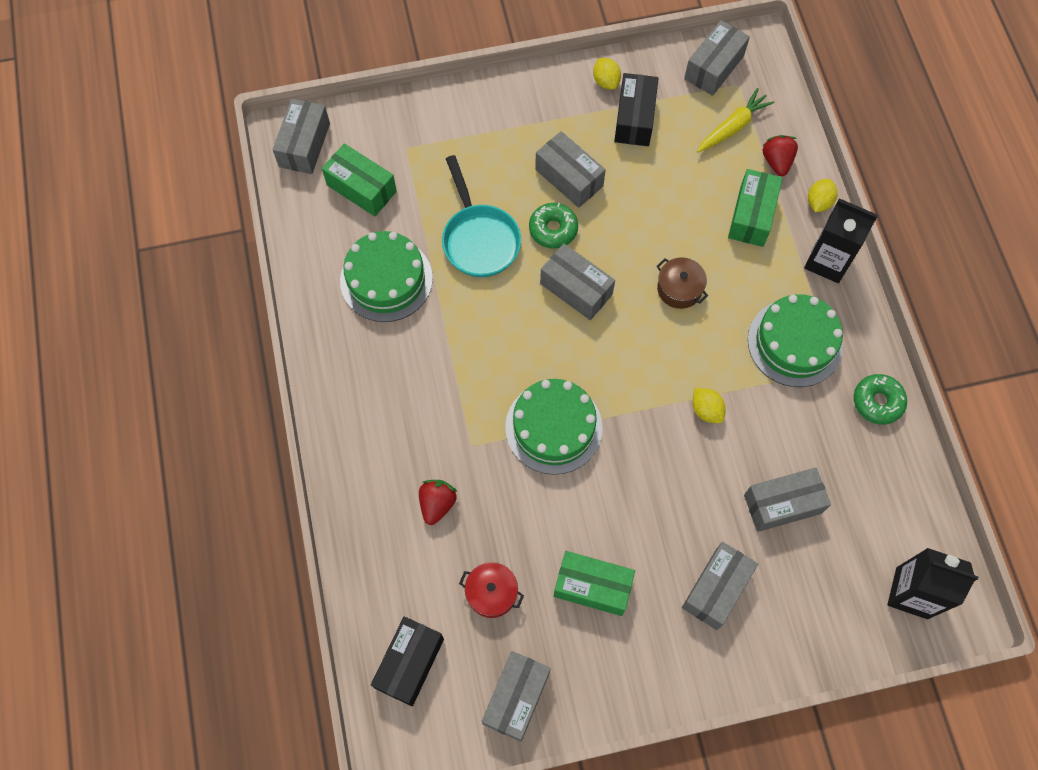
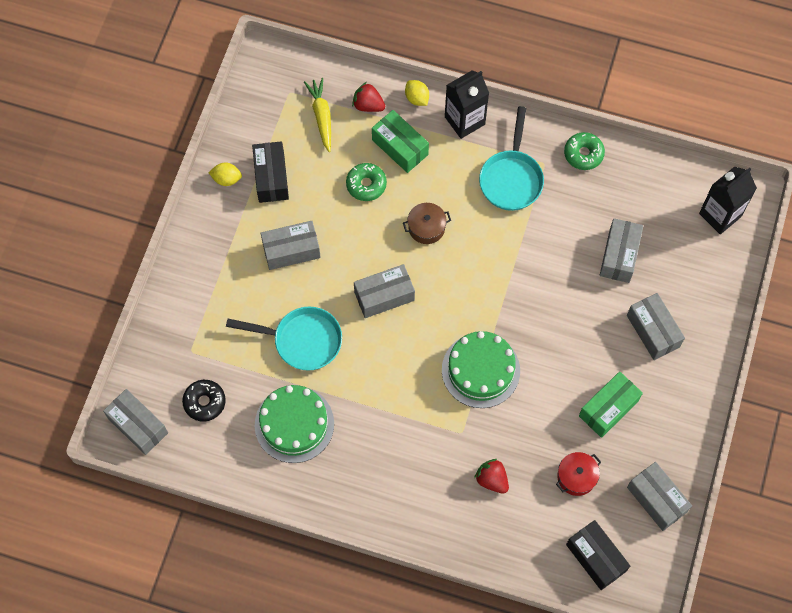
camera: 60 degrees left, 0 degrees up
(361, 188) = (204, 402): green box -> black donut
(553, 229) = (327, 285): green donut -> green donut (366, 185)
(634, 119) = (271, 178): black box -> black box turned 45 degrees clockwise
(706, 410) = (526, 264): yellow lemon -> none
(714, 67) = (264, 99): grey box -> none
(794, 343) = (511, 178): green cake -> turquoise pan

